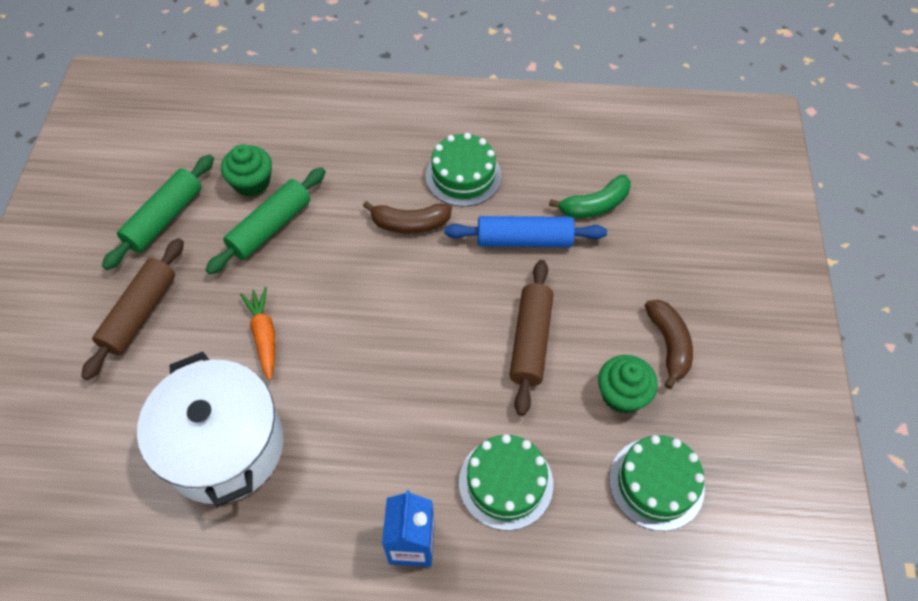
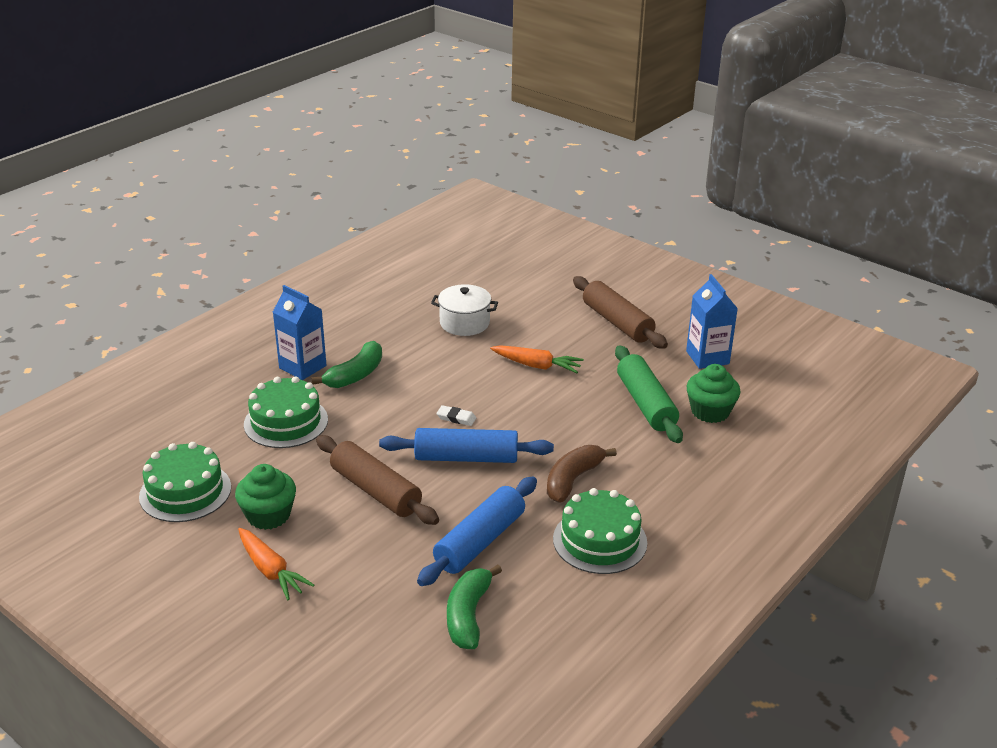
camera: 125 degrees right, 25 degrees down
(164, 218) = (707, 357): green rolling pin -> blue carton
(224, 446) = (464, 323): white pot -> white pot, size x0.52
(389, 480) = (355, 375): none -> green banana
(392, 348) = (456, 418): none -> white eraser
(439, 306) = (466, 458): none -> blue rolling pin
(669, 345) = (271, 571): brown banana -> orange carrot

